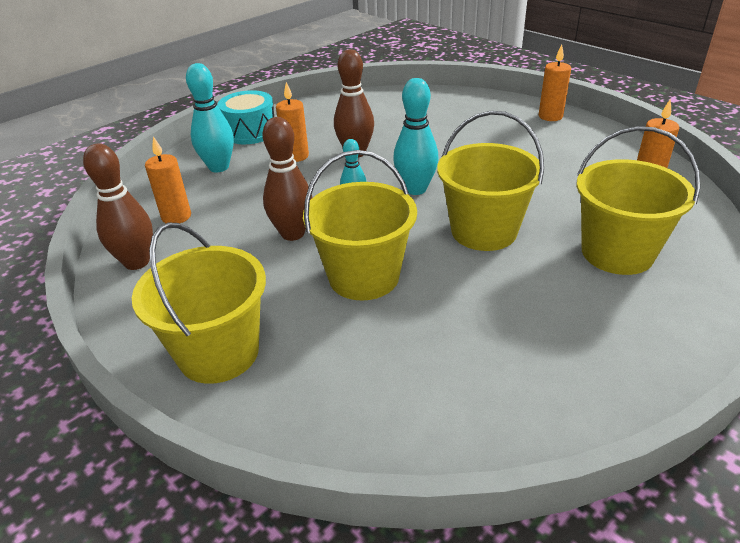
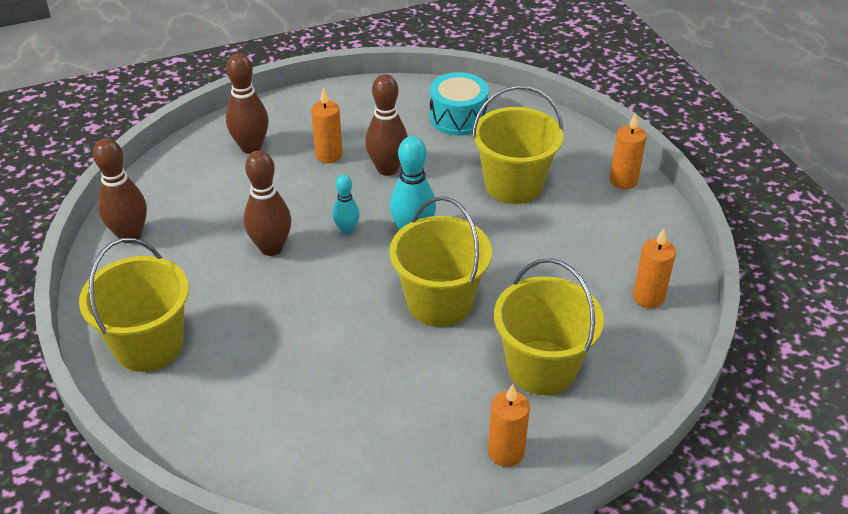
camera: 20 degrees right, 5 degrees up
(176, 217) = (185, 196): orange candle -> orange candle (506, 452)
(219, 167) = (251, 147): turquoise bowling pin -> brown bowling pin
(250, 132) = (305, 109): turquoise drum -> turquoise drum (458, 118)
(364, 277) = (302, 314): yellow bucket -> yellow bucket (513, 185)

